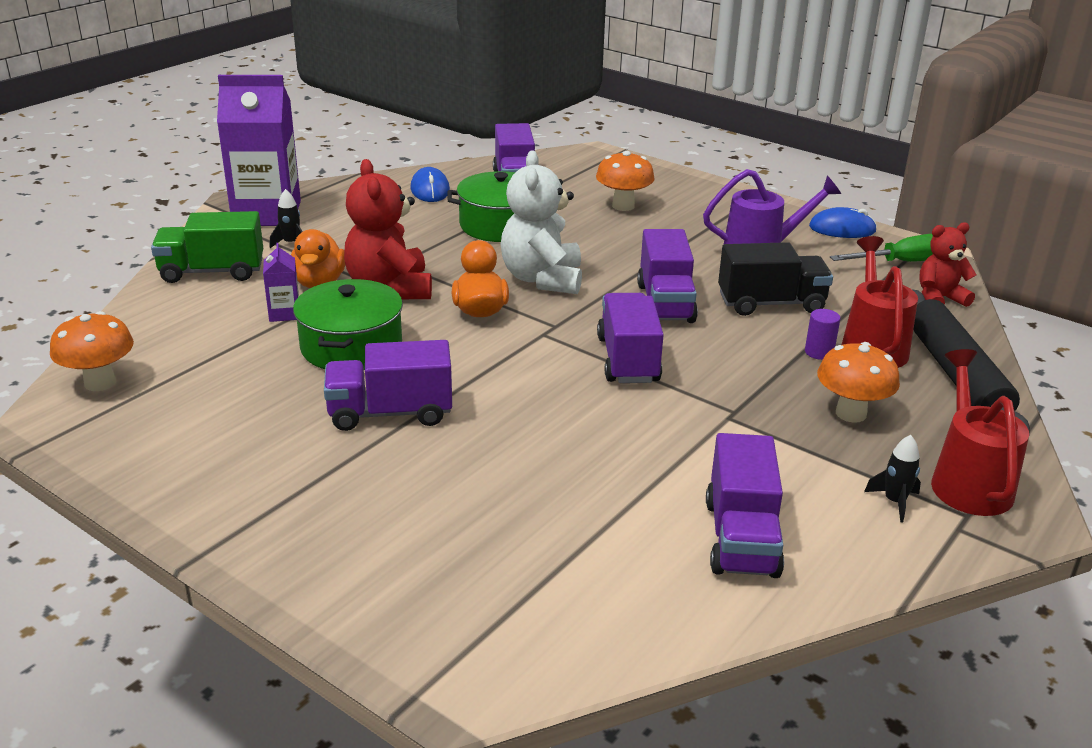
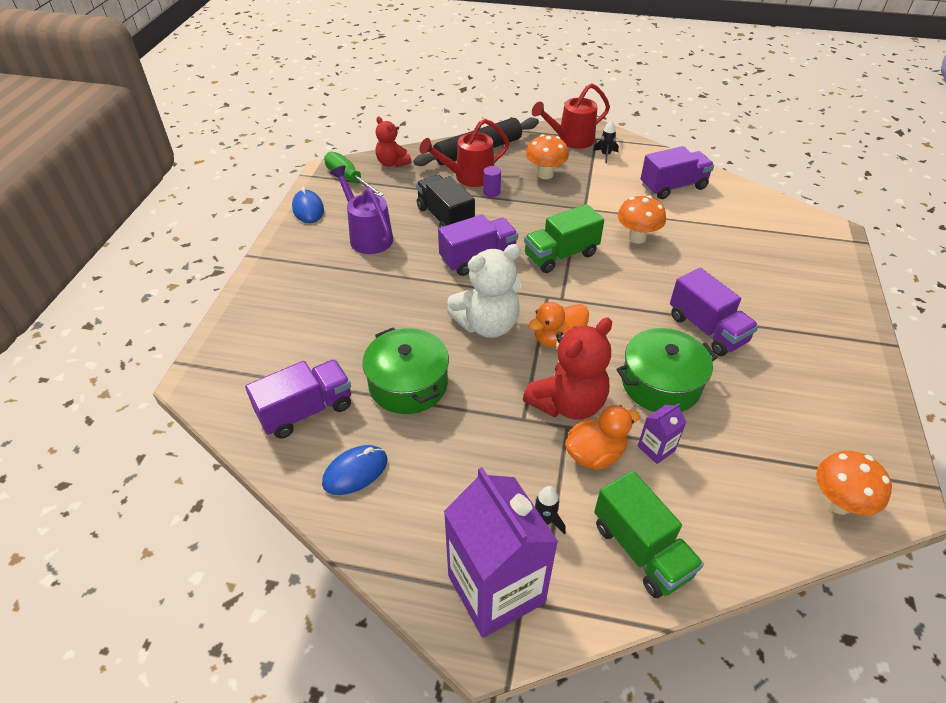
camera: 115 degrees left, 15 degrees up
(623, 206) = (324, 323): orange mushroom -> orange mushroom (637, 238)
(628, 360) = (561, 255): purple truck -> green truck

